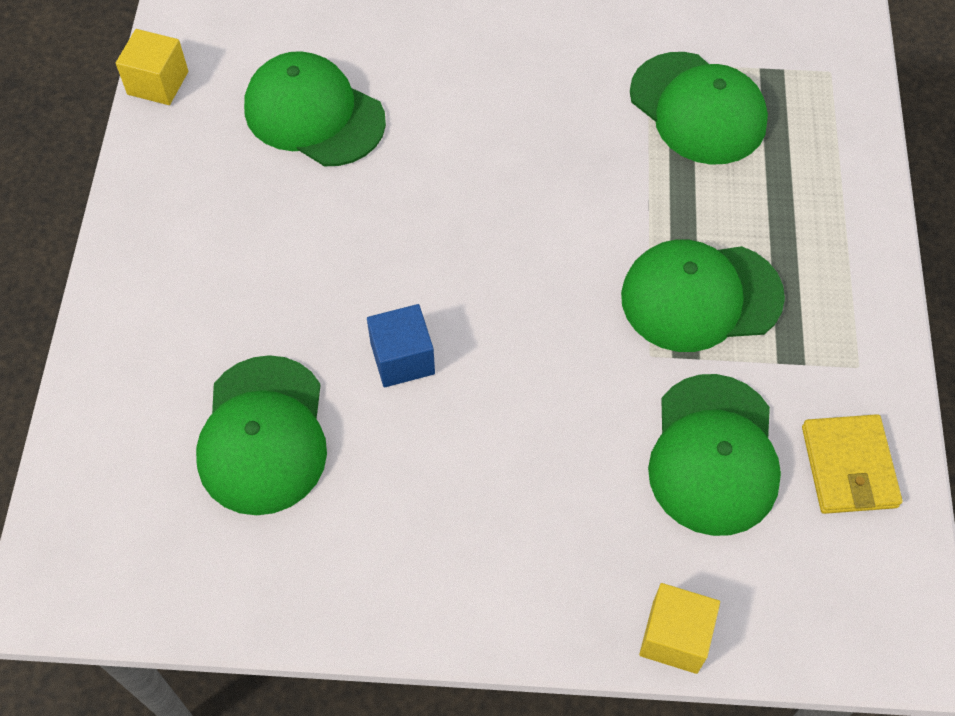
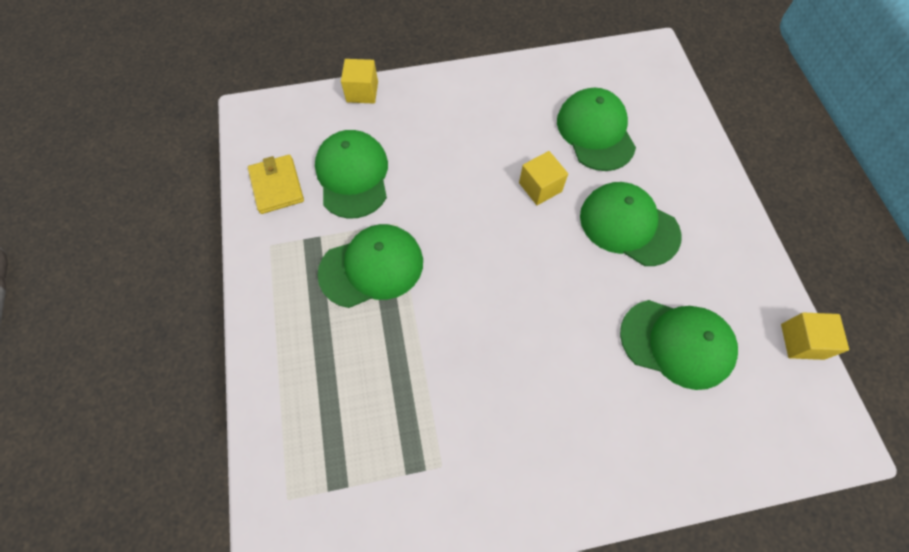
camera: 165 degrees right, 5 degrees up
(402, 358) = (540, 187): blue cube -> yellow cube
(698, 109) = (394, 426): green cap -> green cap (628, 225)

